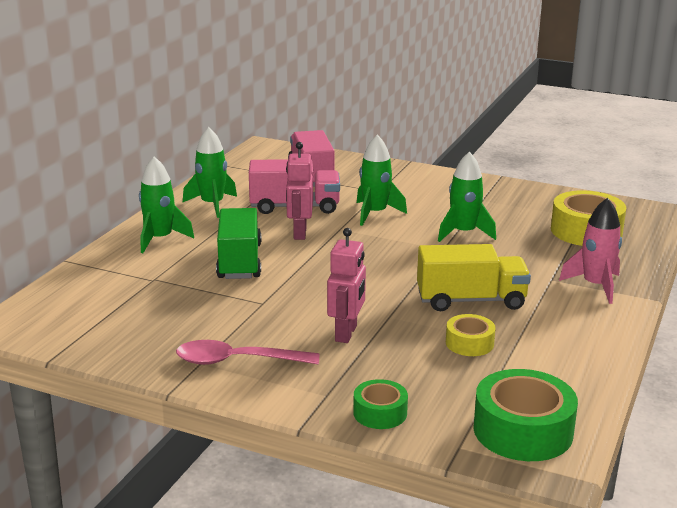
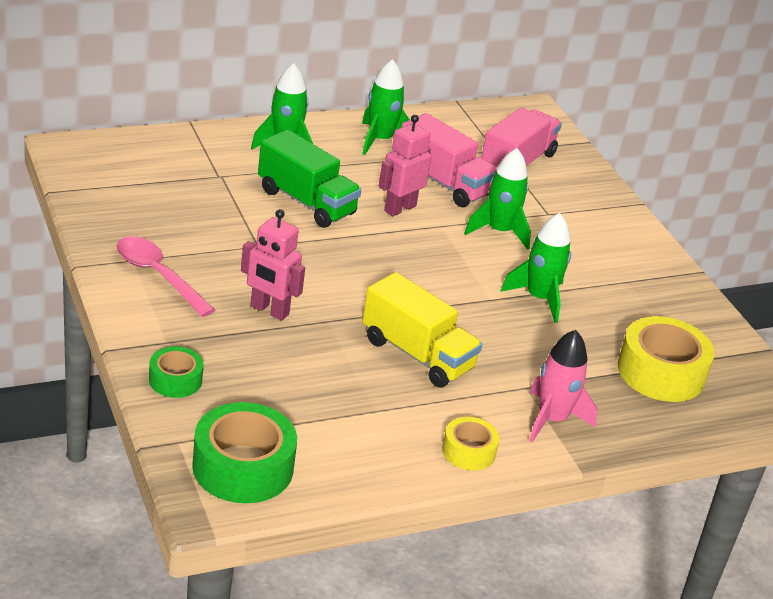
camera: 40 degrees right, 10 degrees up
(239, 261) = (306, 202): green truck -> green truck turned 90 degrees clockwise
(346, 333) = (269, 310): pink robot -> pink robot turned 60 degrees clockwise
(469, 343) = (342, 383): yellow tape -> yellow tape (468, 451)

